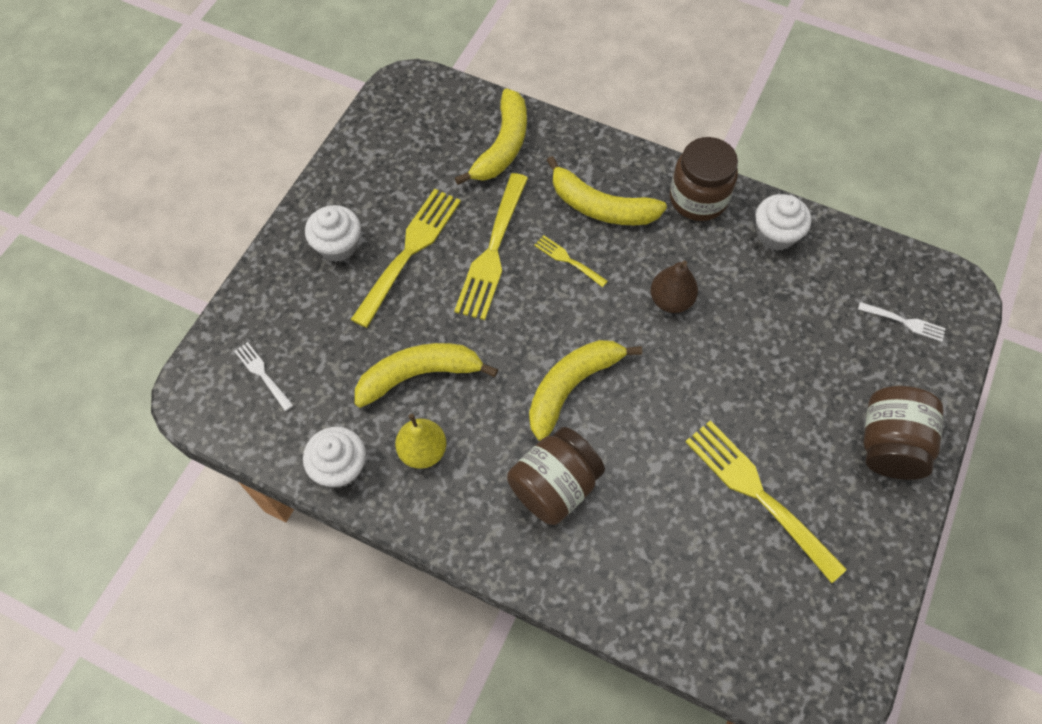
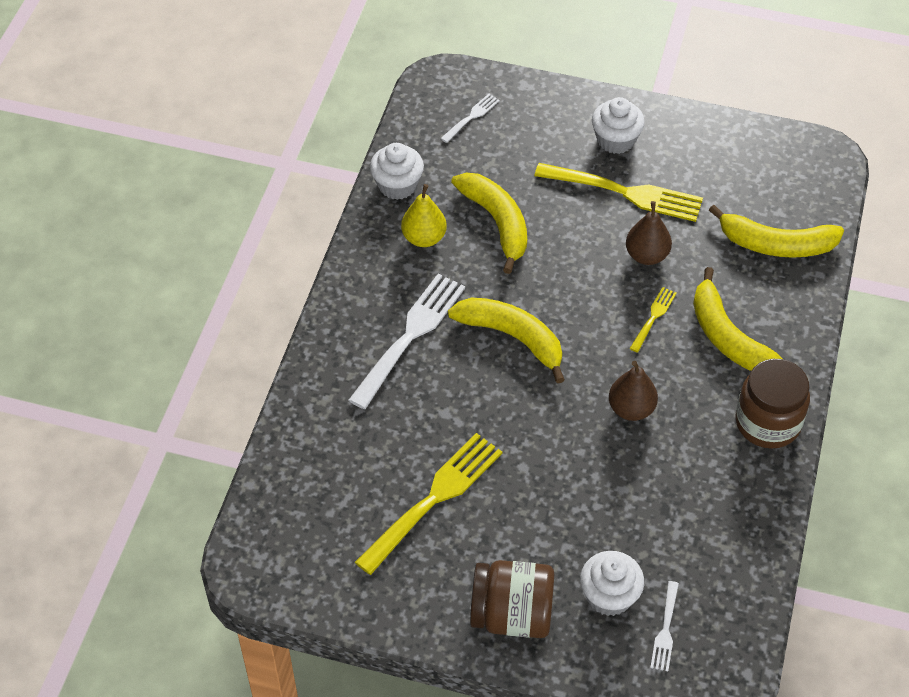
camera: 80 degrees right, 10 degrees down
(492, 250) = (646, 255): yellow fork -> brown pear
(554, 486) = (410, 337): brown jar -> white fork
(600, 207) = (727, 337): yellow banana -> yellow banana turned 45 degrees counterclockwise
(775, 234) = (743, 499): white cupcake -> white cupcake (609, 596)

